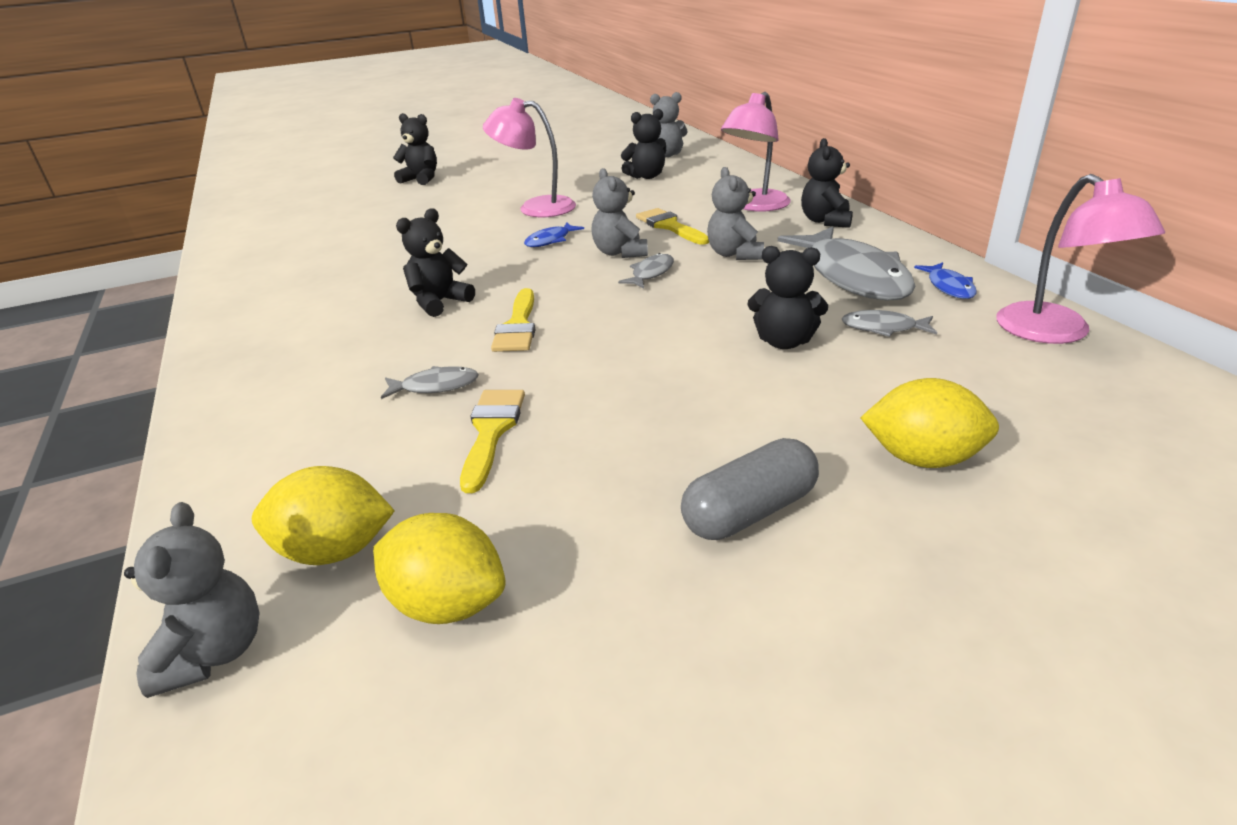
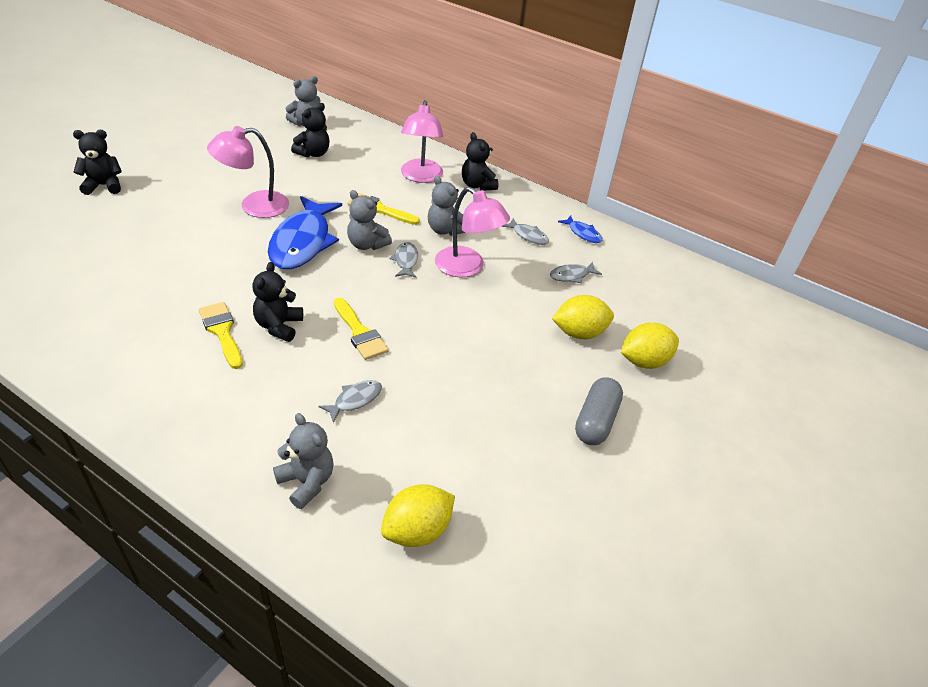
camera: 40 degrees left, 10 degrees up
(214, 652) = (418, 612): grey teddy bear -> grey teddy bear (306, 482)
(447, 603) = (506, 531): yellow lemon -> yellow lemon (579, 333)
(491, 431) = (425, 421): yellow brush -> yellow brush (222, 331)
(550, 240) = (302, 242): blue fish -> blue fish, size x2.25
(784, 341) = (529, 300): black teddy bear -> none
(852, 276) = (528, 236): grey fish -> grey fish, size x0.44
(1054, 333) = (650, 258): pink lamp -> pink lamp (467, 267)

